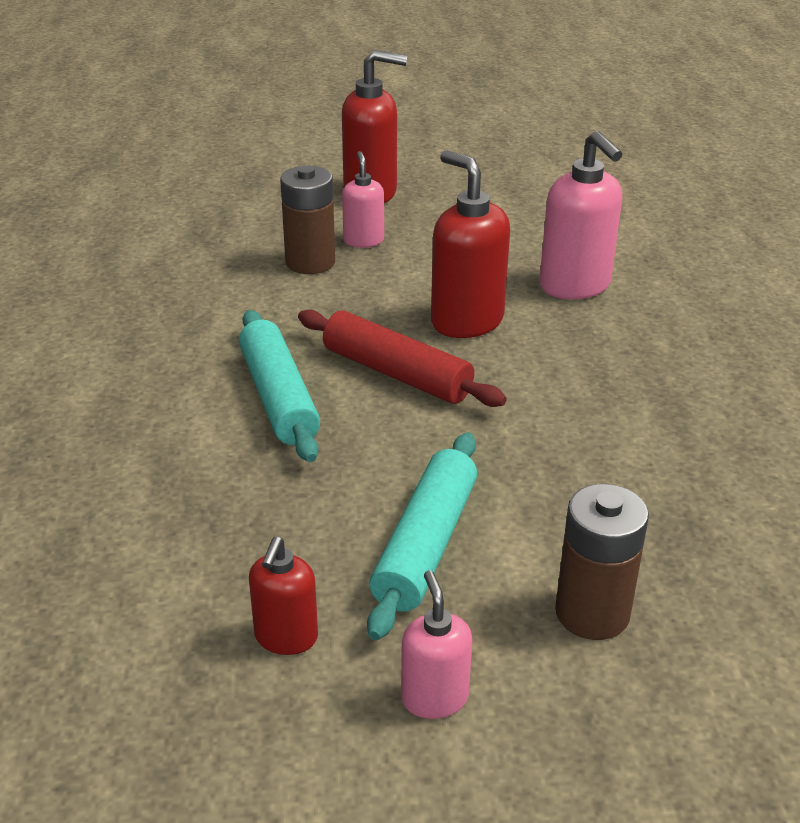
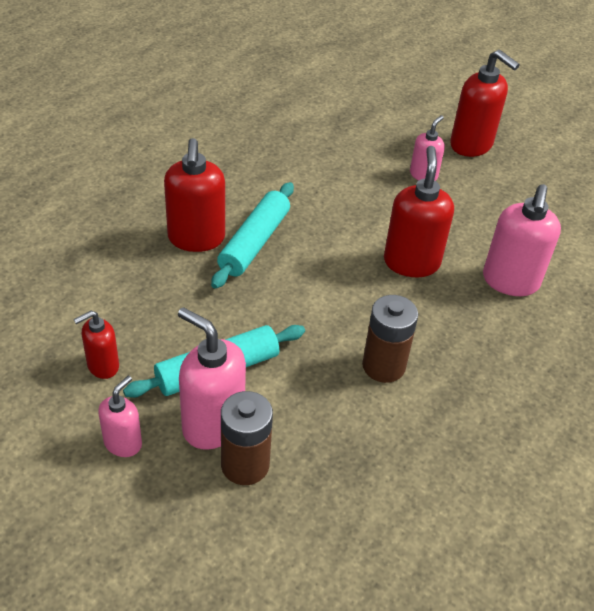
camera: 40 degrees right, 10 degrees up
(203, 433) = (196, 238): none -> red soap dispenser
(310, 262) = (375, 171): brown battery -> brown battery (383, 366)
(396, 374) = (329, 268): red rolling pin -> none
(501, 601) = (212, 424): none -> pink soap dispenser

